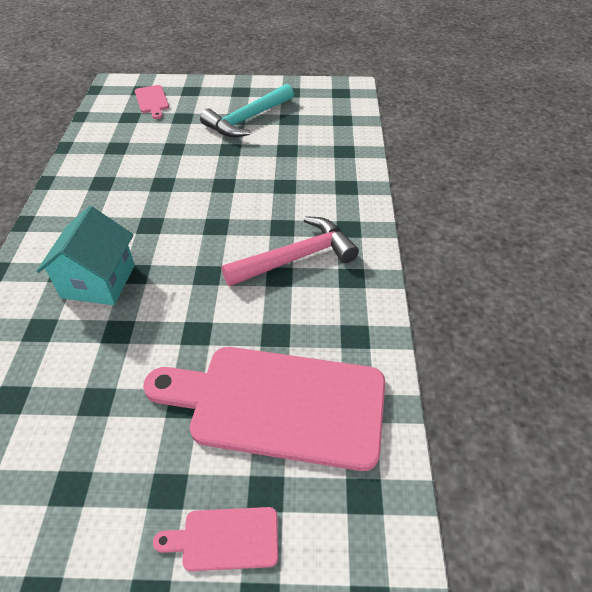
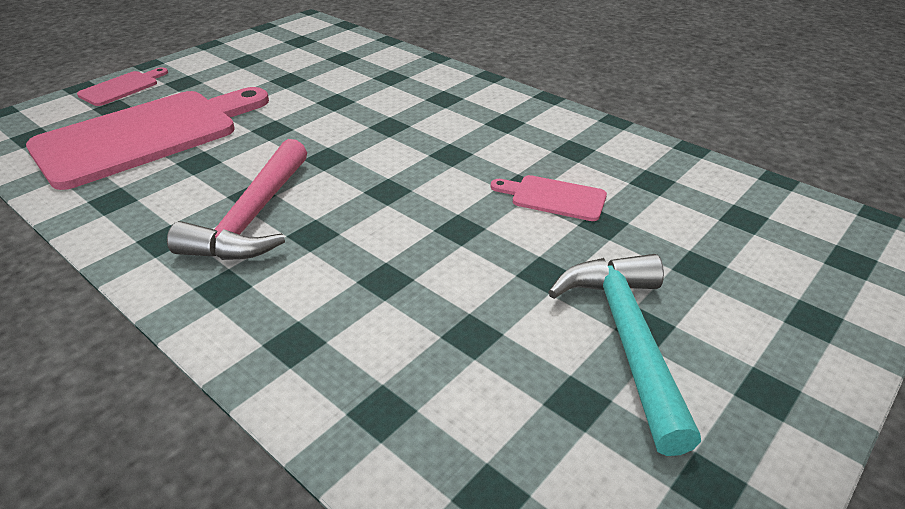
camera: 130 degrees right, 10 degrees down
(98, 281) = (406, 108): turquoise house -> none
(152, 101) = (792, 257): pink cutting board -> pink cutting board (554, 198)

